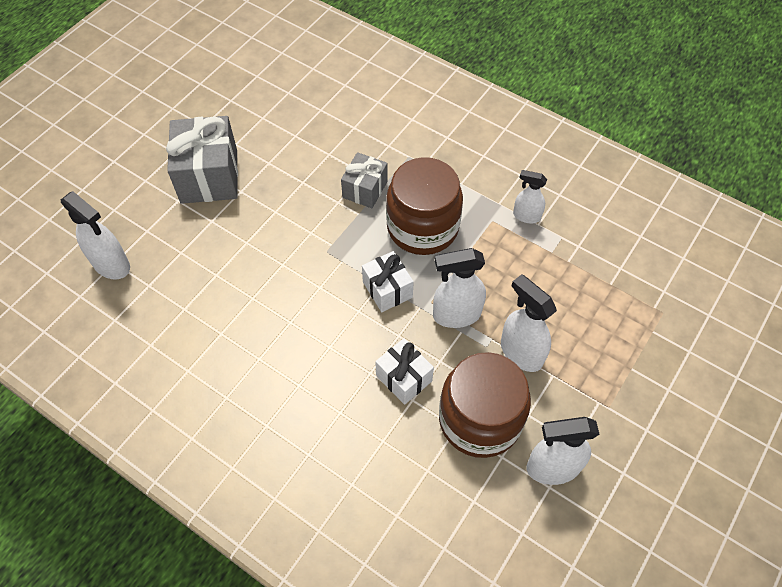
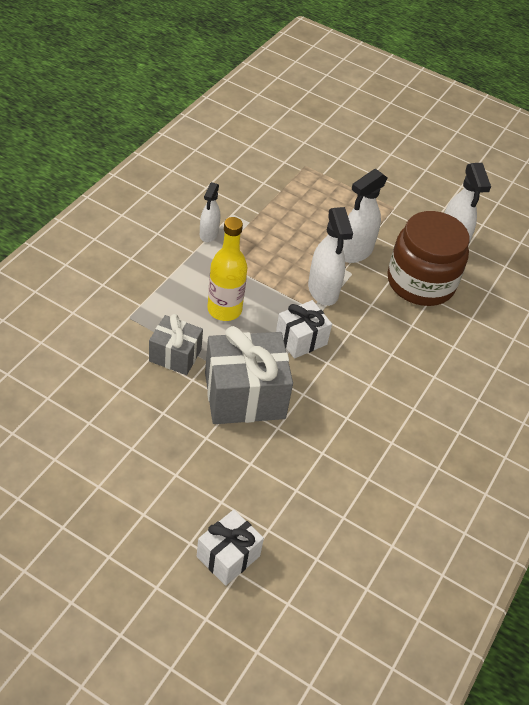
camera: 100 degrees left, 10 degrees down
(111, 265) = (292, 605): white spray bottle -> none
(209, 176) = (152, 510): grey gift -> grey gift (244, 395)
(404, 378) = (392, 330): white gift -> white gift (228, 556)
(422, 227) = (224, 310): brown jar -> yellow bottle

